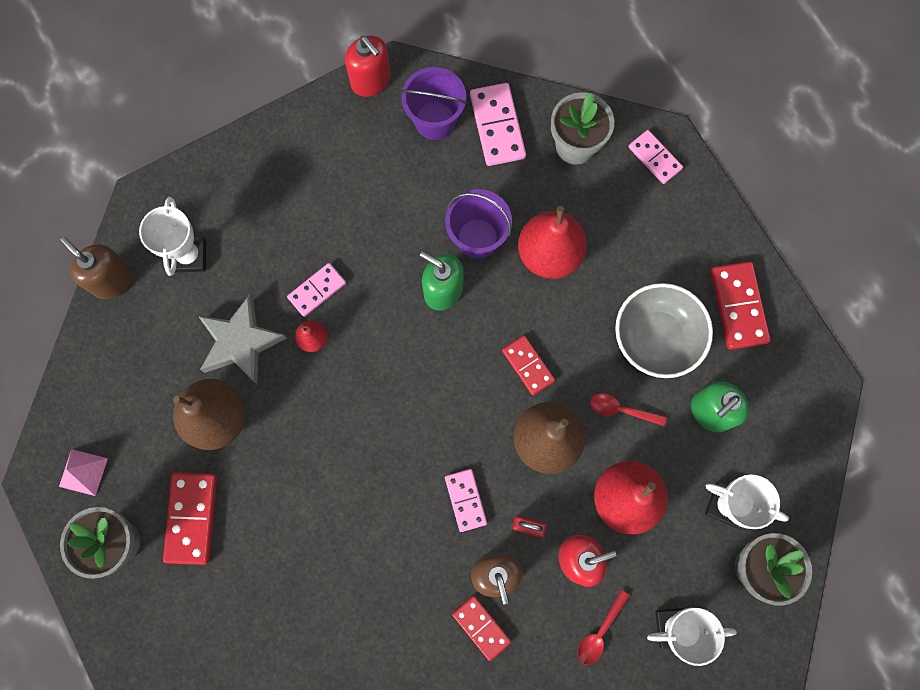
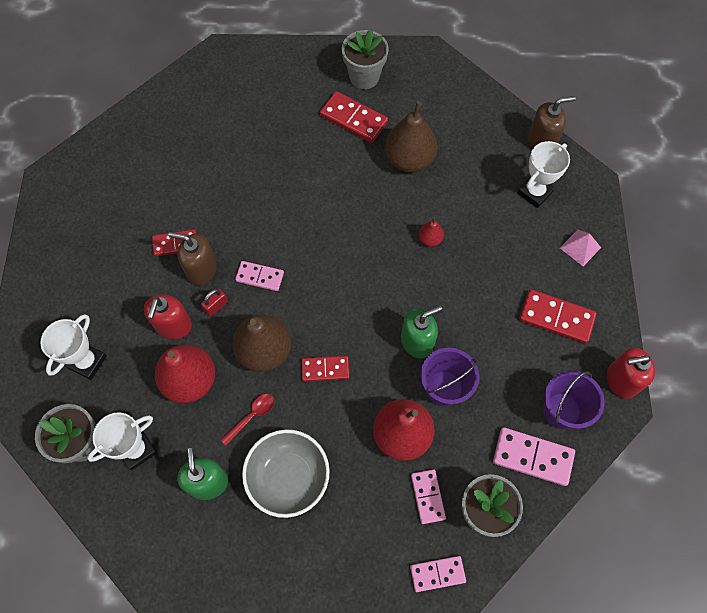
camera: 120 degrees right, 10 degrees down
(83, 472) = (419, 76): pink pyramid -> pink pyramid (580, 247)
(189, 256) = (534, 192): white trophy -> white trophy turned 75 degrees counterclockwise
(240, 342) = (453, 195): grey star -> none
(317, 290) = (464, 258): pink domino -> pink domino (428, 496)
(600, 632) = (120, 313): red spoon -> none
(738, 306) = (272, 560): red domino -> red domino (556, 317)

